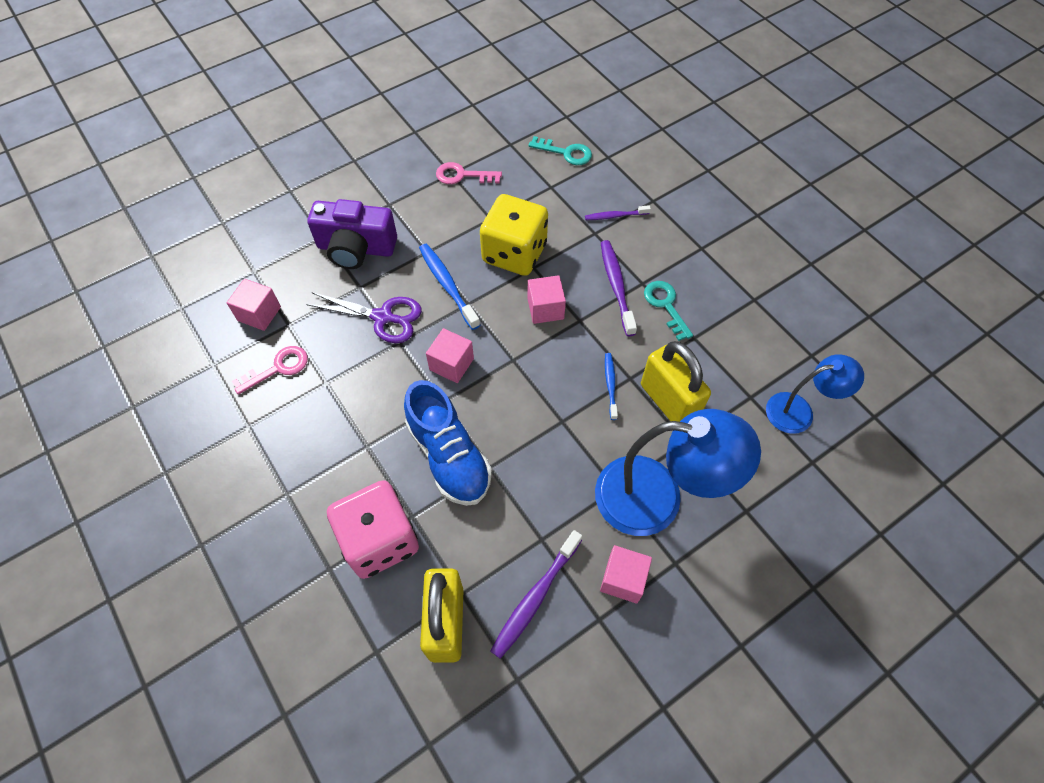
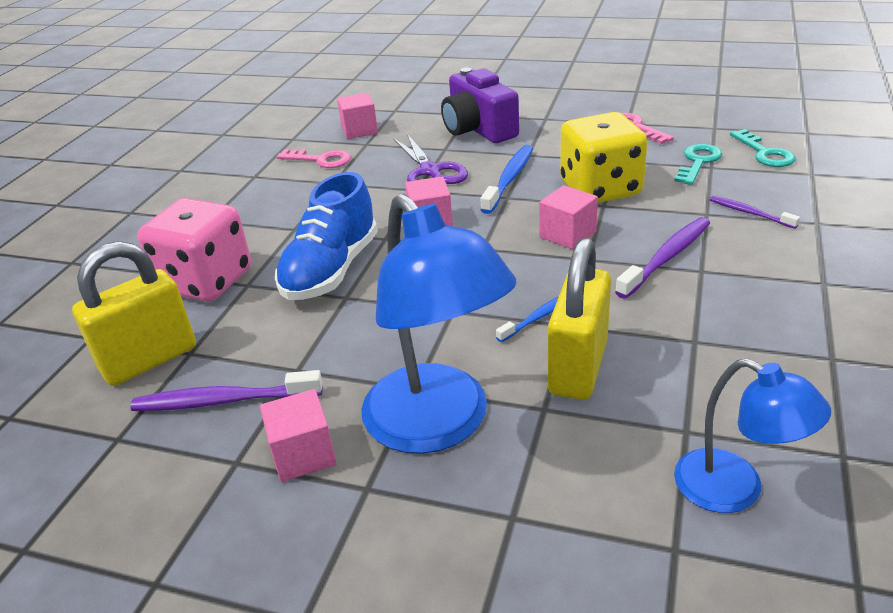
camera: 55 degrees right, 25 degrees down
(665, 305) = (700, 299): turquoise key -> turquoise key (698, 162)

